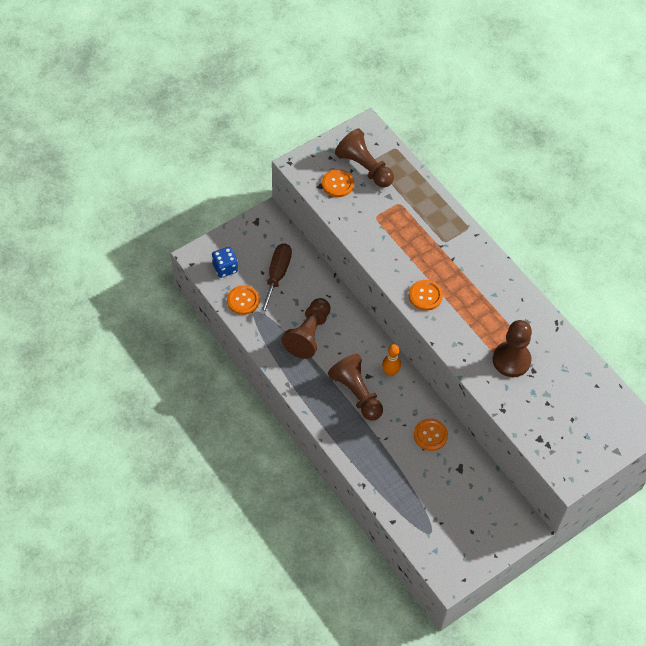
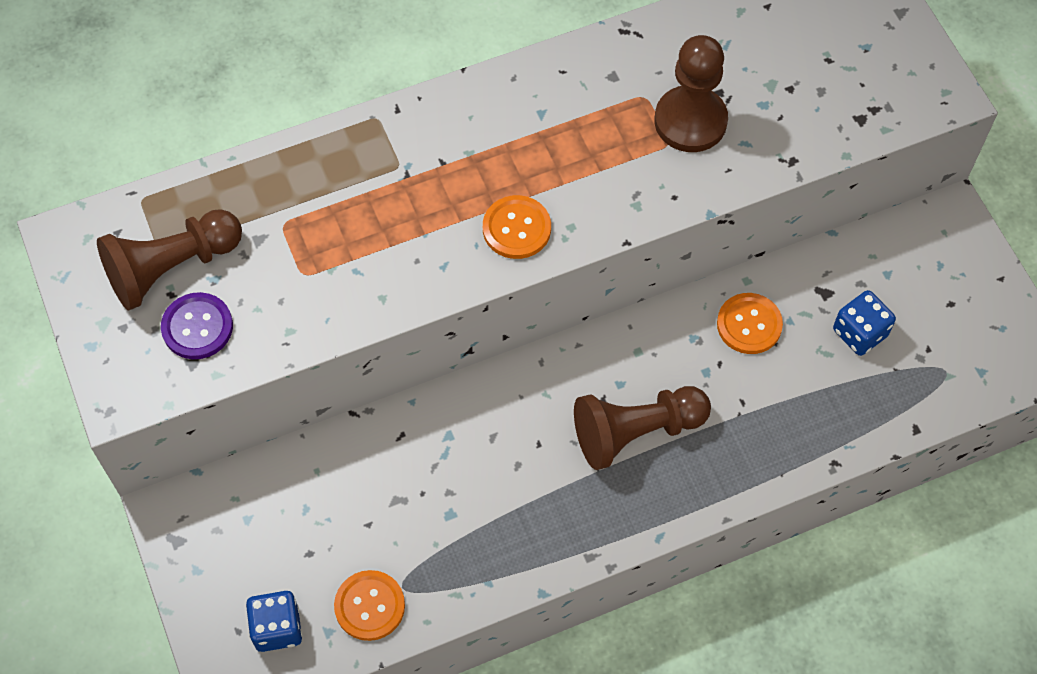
camera: 75 degrees left, 5 degrees up
(277, 276) = (326, 525): brown screwdriver -> none
(308, 334) = (483, 493): brown pawn -> none
(338, 184) = (197, 327): orange button -> purple button
(390, 372) = (602, 362): orange bowling pin -> none
(441, 488) = (860, 333): none -> blue dice

